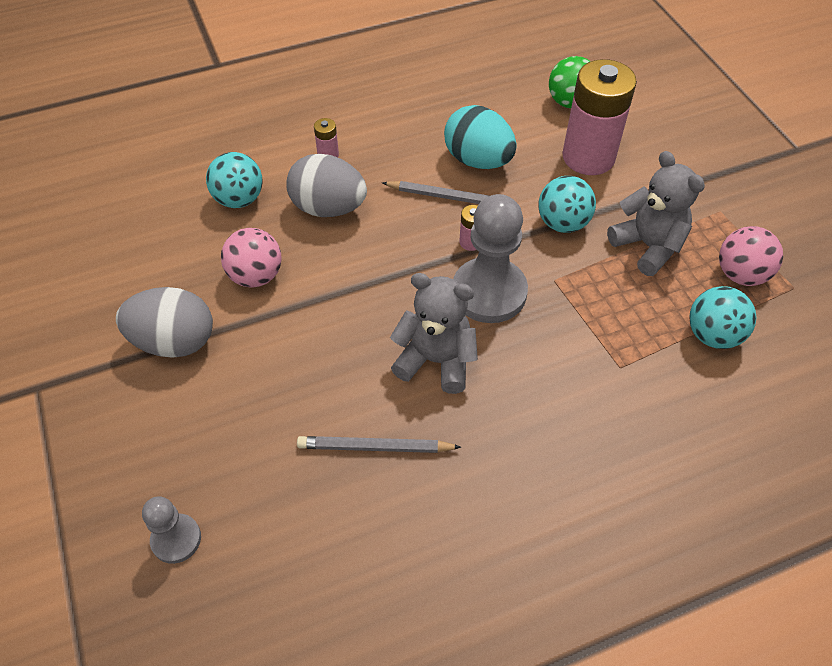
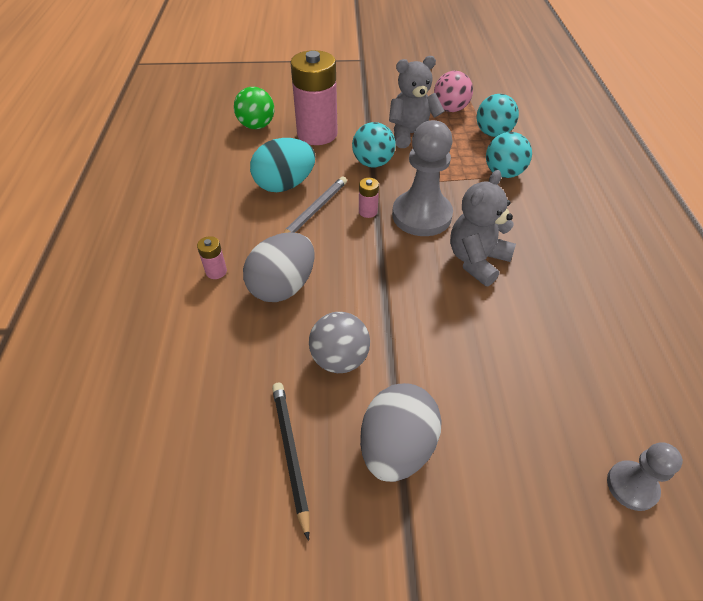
camera: 70 degrees left, 5 degrees down
(152, 271) = (290, 453): none -> black pencil
(239, 199) = (230, 352): turquoise ball -> turquoise ball (503, 173)
(256, 276) = (340, 359): pink ball -> grey ball
(375, 447) = (551, 317): grey pencil -> none

